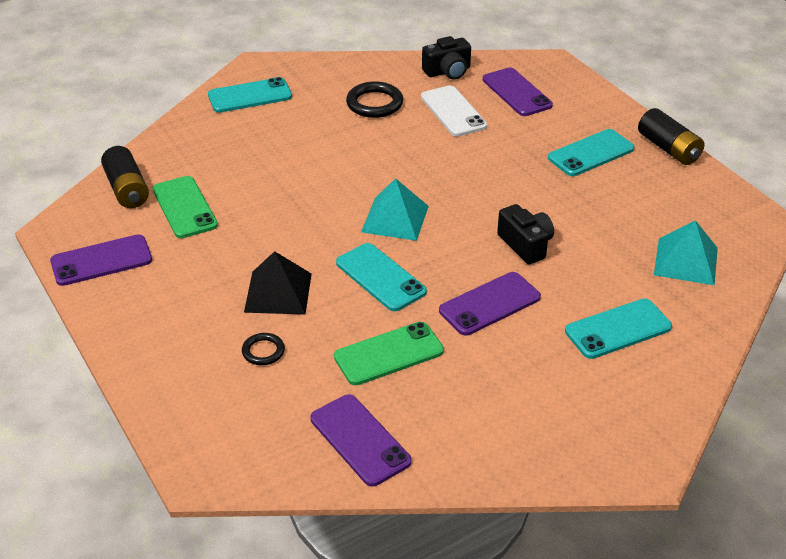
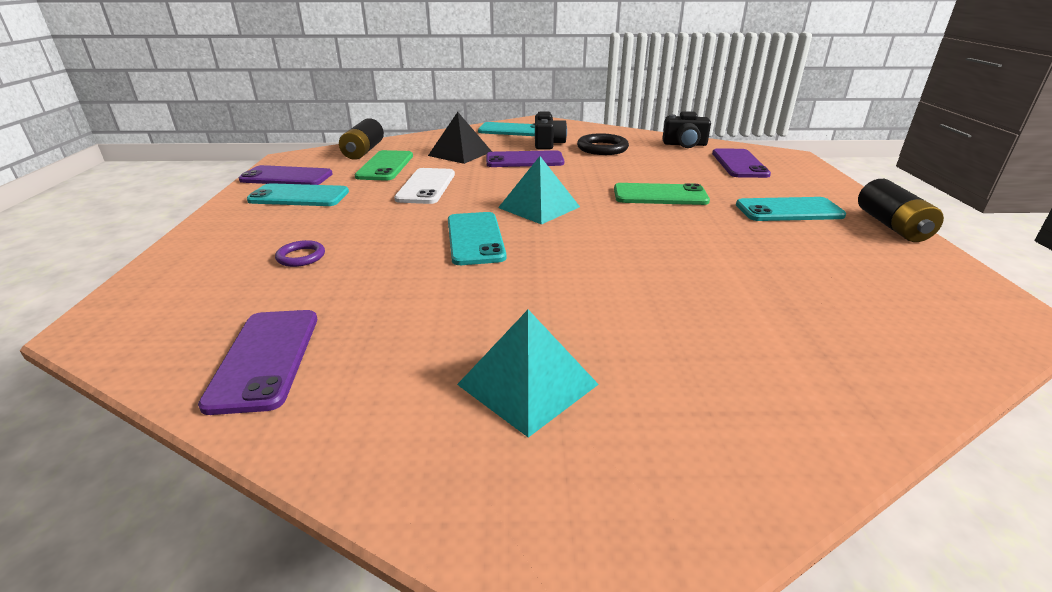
camera: 30 degrees right, 10 degrees down
(263, 351) = (301, 257): black ring -> purple ring
(278, 292) = (375, 224): black pyramid -> black pyramid (460, 153)
(388, 354) = (404, 294): green phone -> green phone (660, 195)
(453, 111) = (667, 163): white phone -> white phone (426, 186)
(490, 304) = (560, 288): purple phone -> purple phone (524, 160)
(525, 245) = (652, 254): black camera -> black camera (548, 144)
(618, 329) = (705, 362): turquoise phone -> turquoise phone (299, 196)
(686, 261) = (862, 322): turquoise pyramid -> turquoise pyramid (528, 384)

